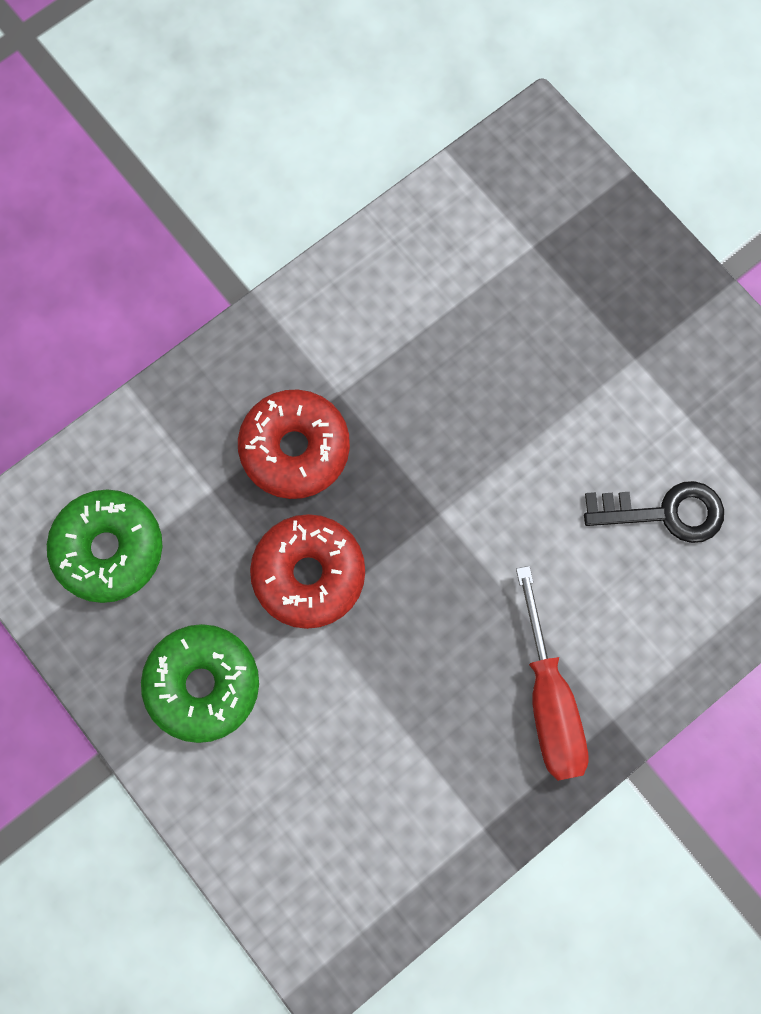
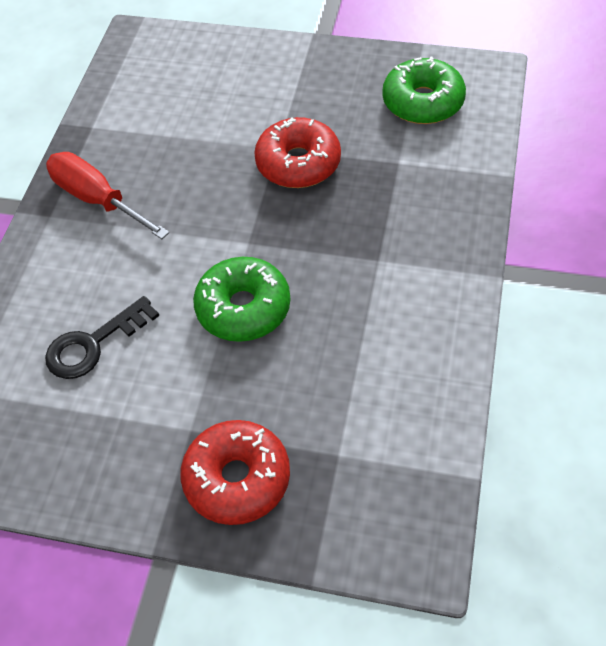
camera: 145 degrees right, 20 degrees down
(202, 685) = (305, 85): green donut -> green donut (243, 308)
(295, 449) = (373, 213): red donut -> red donut (237, 479)

